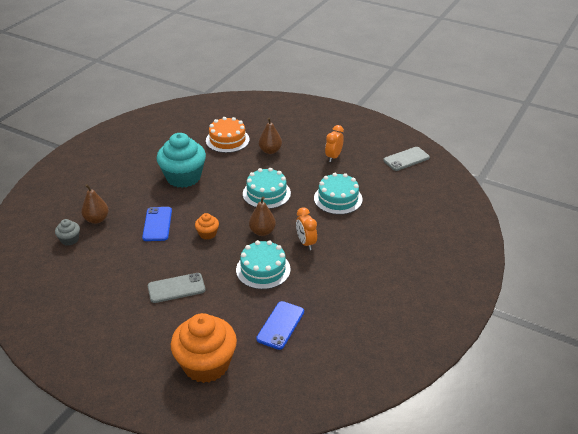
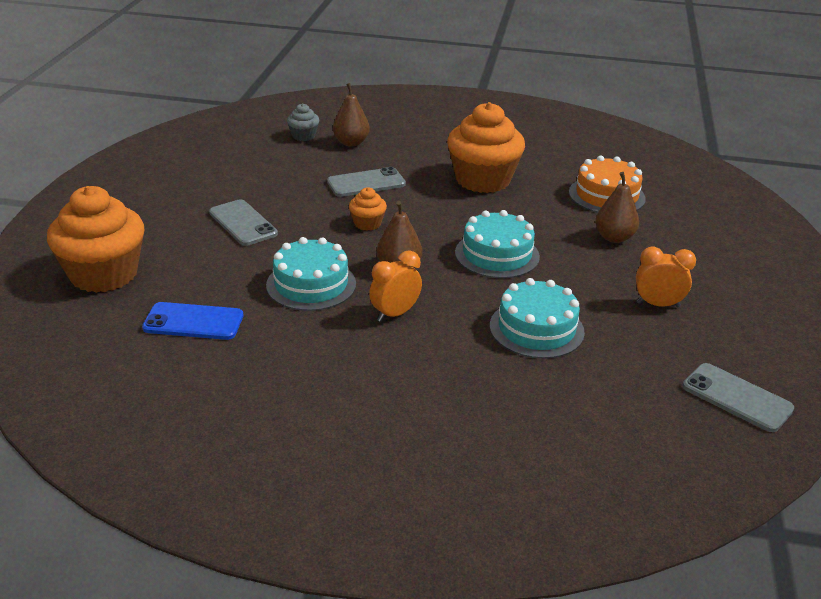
camera: 70 degrees right, 5 degrees down
(157, 224) = (366, 183): blue phone -> grey phone
(183, 177) = (483, 180): turquoise cupcake -> orange cupcake

